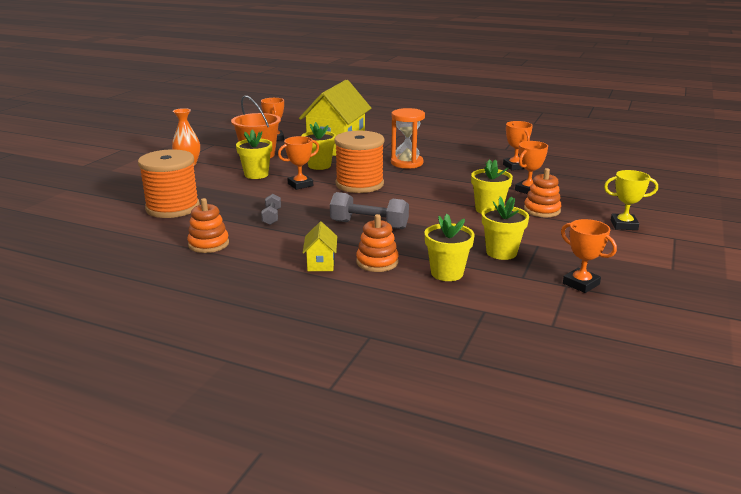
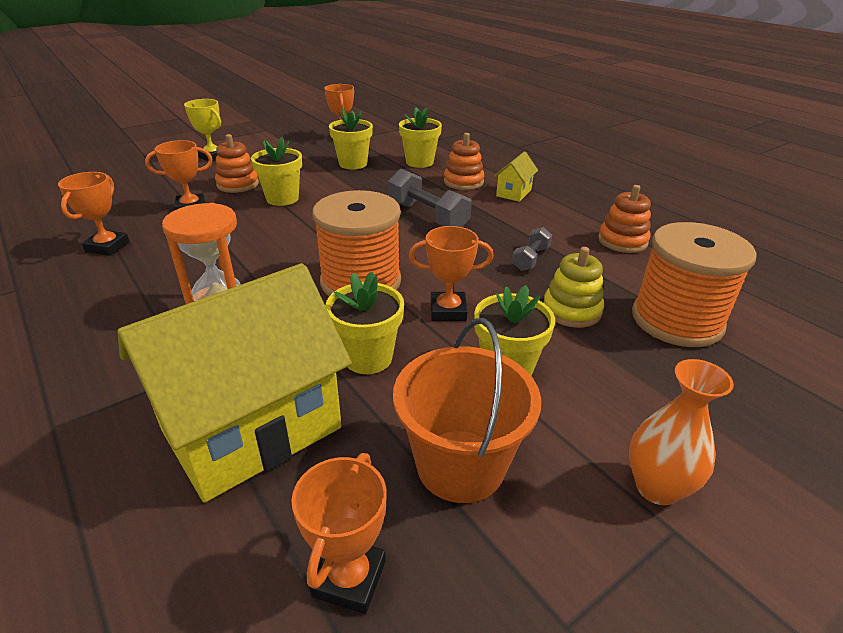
camera: 150 degrees left, 10 degrees up
(234, 199) = (571, 310): none -> yellow stacking toy

